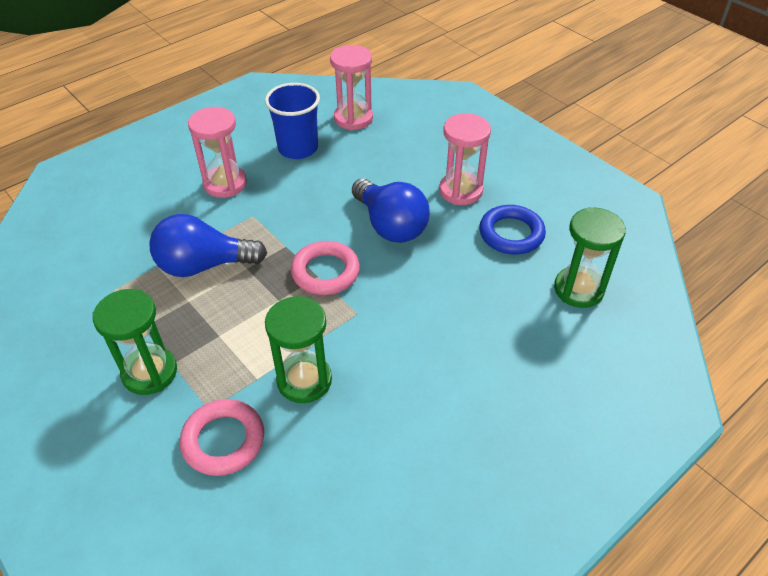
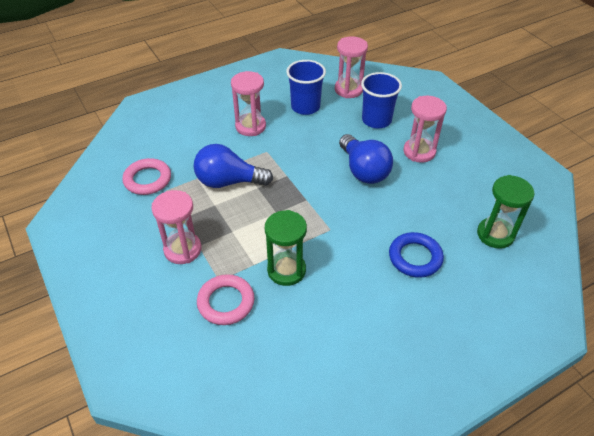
camera: 10 degrees right, 0 degrees up
(150, 372) = (182, 249): green hourglass -> pink hourglass
(325, 272) = (312, 197): pink ring -> pink ring (147, 179)
(397, 155) = (376, 120): none -> blue cup
(511, 234) = (451, 187): blue ring -> blue ring (415, 257)

